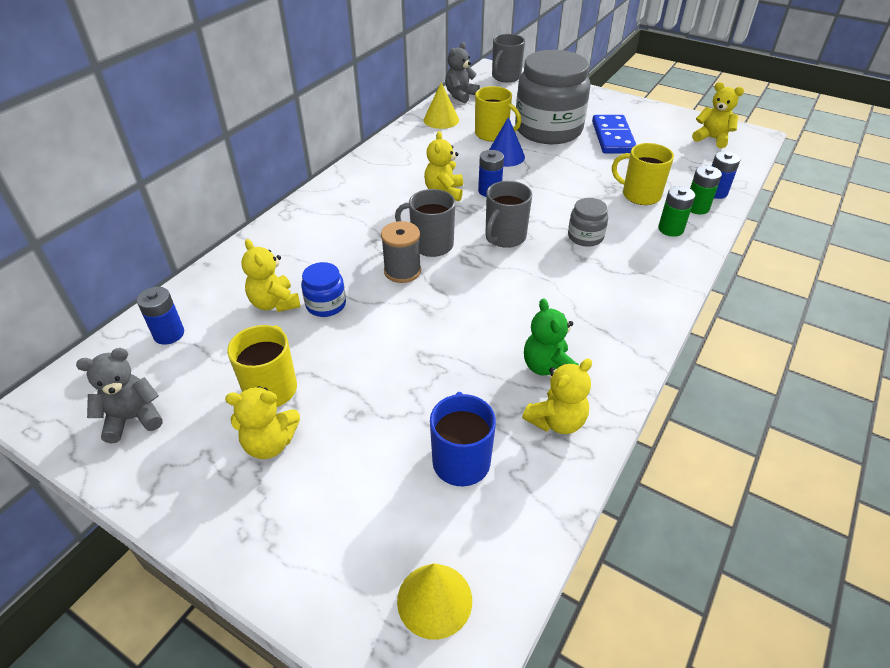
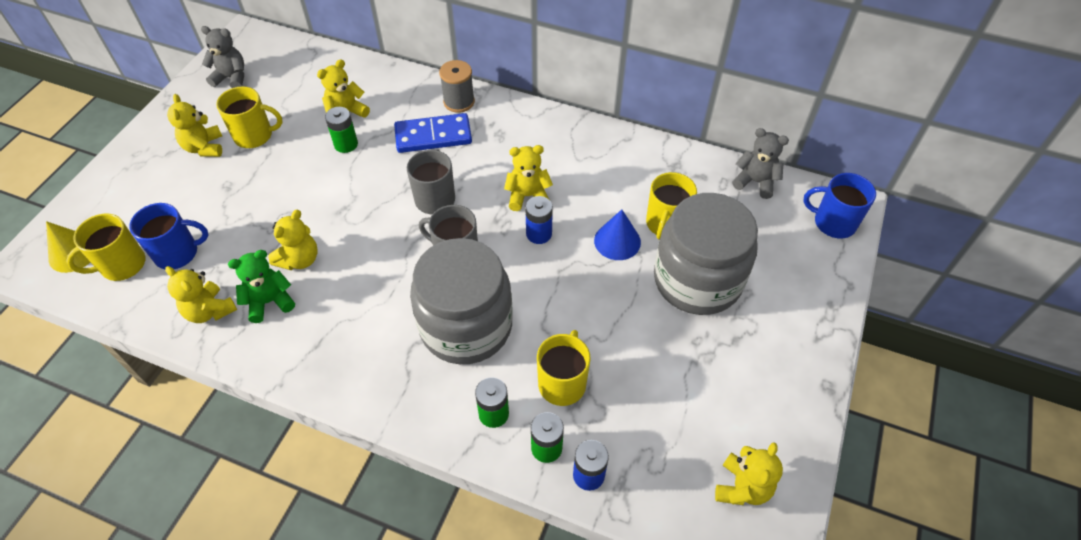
camera: 80 degrees right, 10 degrees up
(133, 418) = (231, 78): grey teddy bear -> grey teddy bear turned 45 degrees counterclockwise
(169, 334) = (310, 69): blue battery -> none
(326, 304) = (346, 144): blue jar -> green battery
(402, 271) = (393, 184): grey spool -> grey spool (459, 102)
(441, 120) = (684, 172): yellow cone -> none
(470, 526) = (122, 265): none -> yellow mug
(492, 343) = (299, 259): none -> yellow teddy bear
(505, 77) = (833, 222): grey mug -> blue mug
(585, 237) = (466, 326): grey jar -> grey jar, size x2.33
(613, 137) = (702, 354): blue domino -> blue domino (433, 136)

